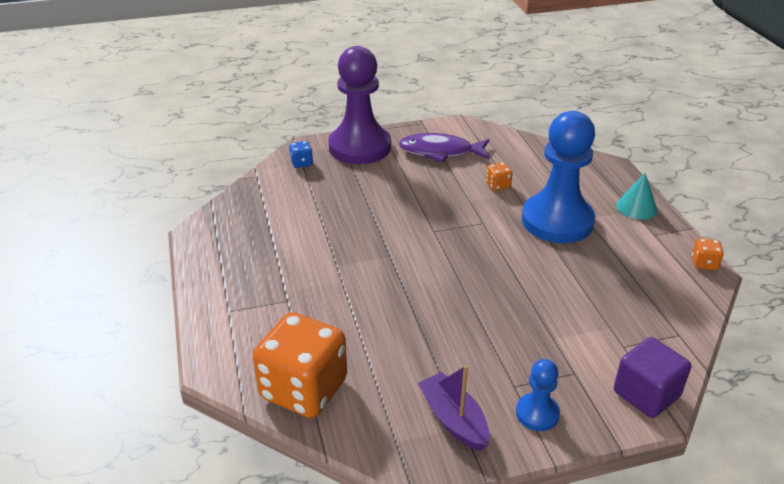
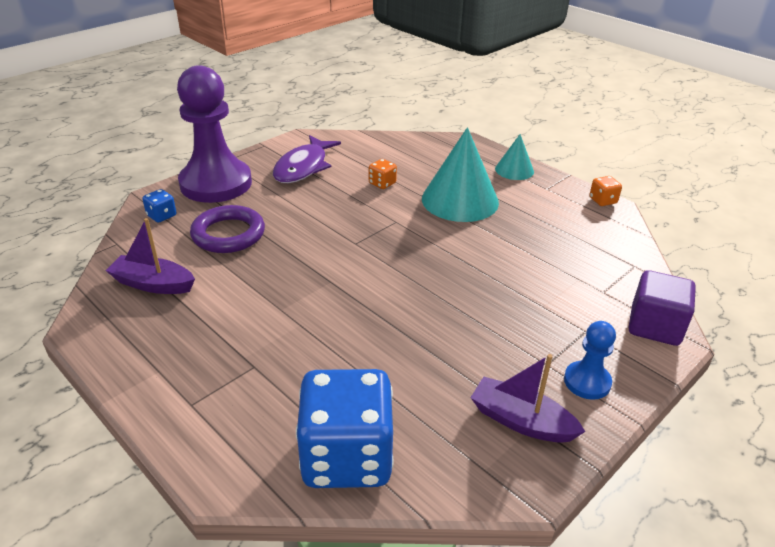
camera: 30 degrees left, 0 degrees up
(260, 215) = (153, 284): none -> purple boat
(304, 389) = (347, 456): orange dice -> blue dice
(340, 193) = (228, 234): none -> purple ring
(440, 152) = (303, 167): purple fish -> purple fish turned 45 degrees counterclockwise
(557, 221) = (460, 200): blue pawn -> turquoise cone

